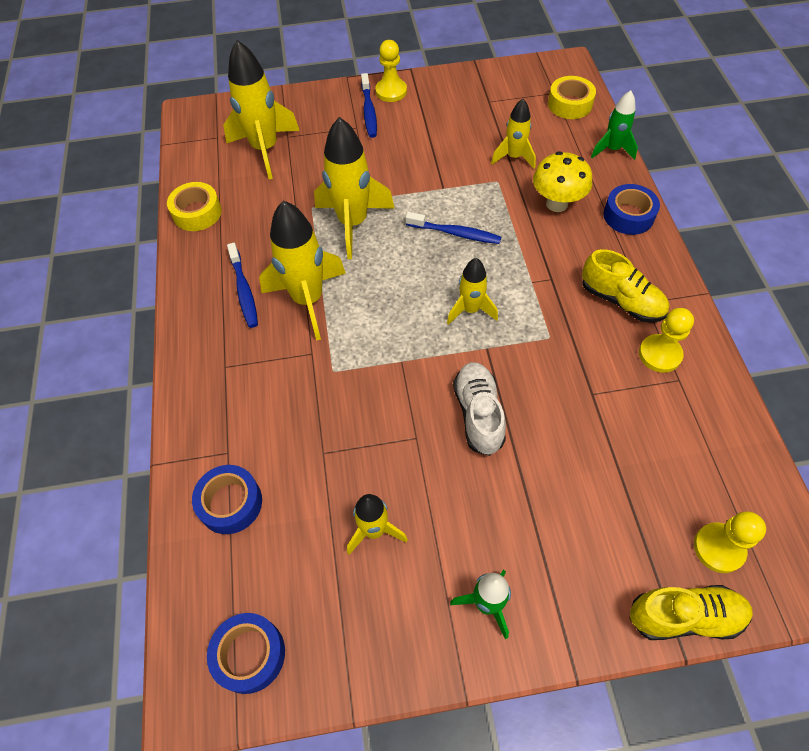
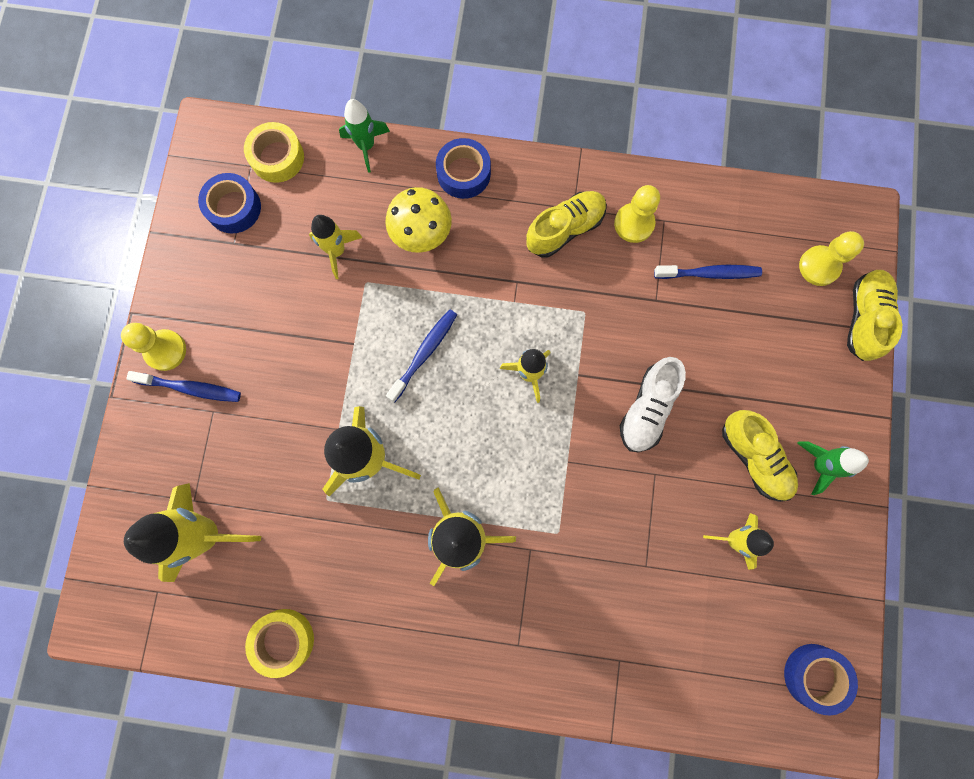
camera: 75 degrees left, 20 degrees up
(230, 503) = (673, 667): blue tape -> blue tape (233, 207)
(244, 291) = (424, 605): blue toothbrush -> blue toothbrush (709, 273)
(468, 529) = (754, 458): none -> yellow shoe
(478, 414) = (647, 409): white shoe -> white shoe turned 75 degrees counterclockwise

